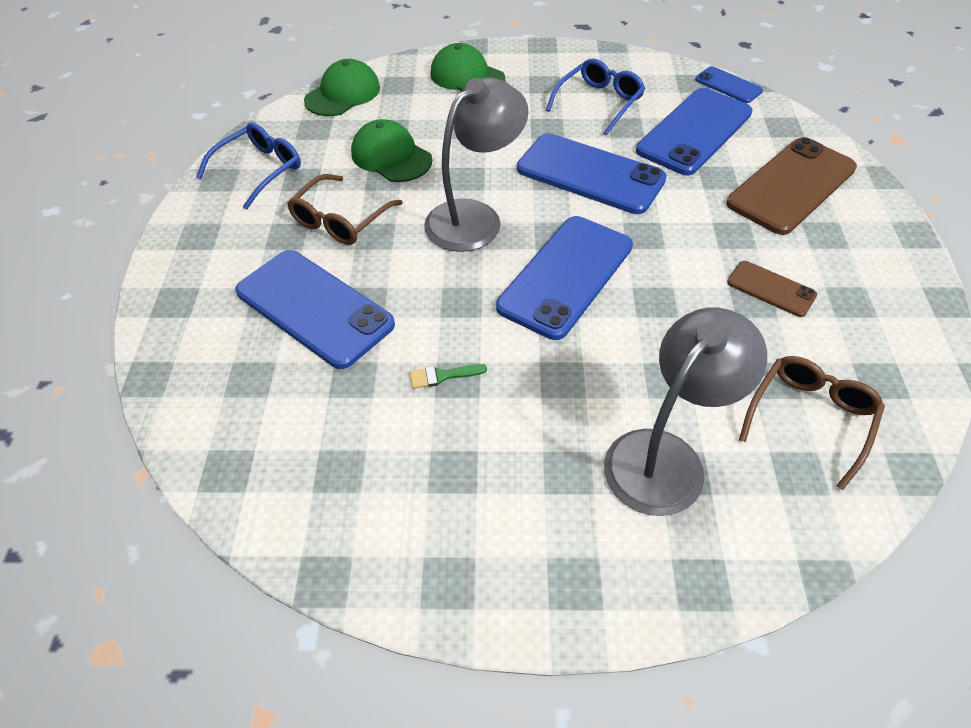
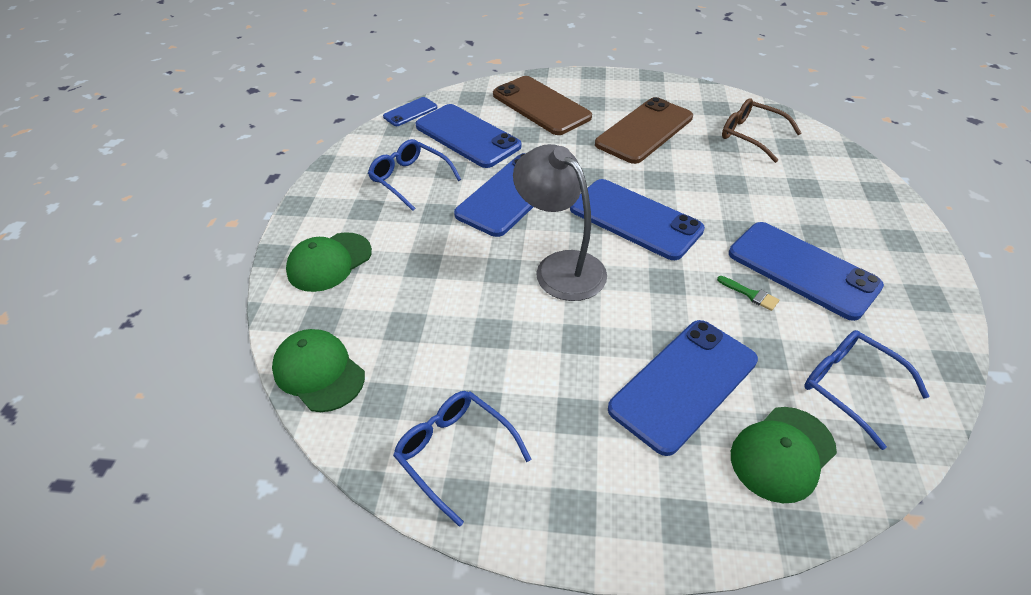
camera: 85 degrees left, 5 degrees down
(298, 451) = (851, 387): none -> blue glasses
(341, 219) = (555, 367): brown glasses -> none
(391, 156) = (456, 326): green cap -> green cap (782, 454)
(442, 376) = (750, 294): green brush -> green brush turned 45 degrees counterclockwise
(491, 437) = (802, 270): none -> blue phone
(666, 457) = (795, 192): grey lamp -> none
(771, 289) = (644, 131): brown phone -> brown phone, size x1.98

